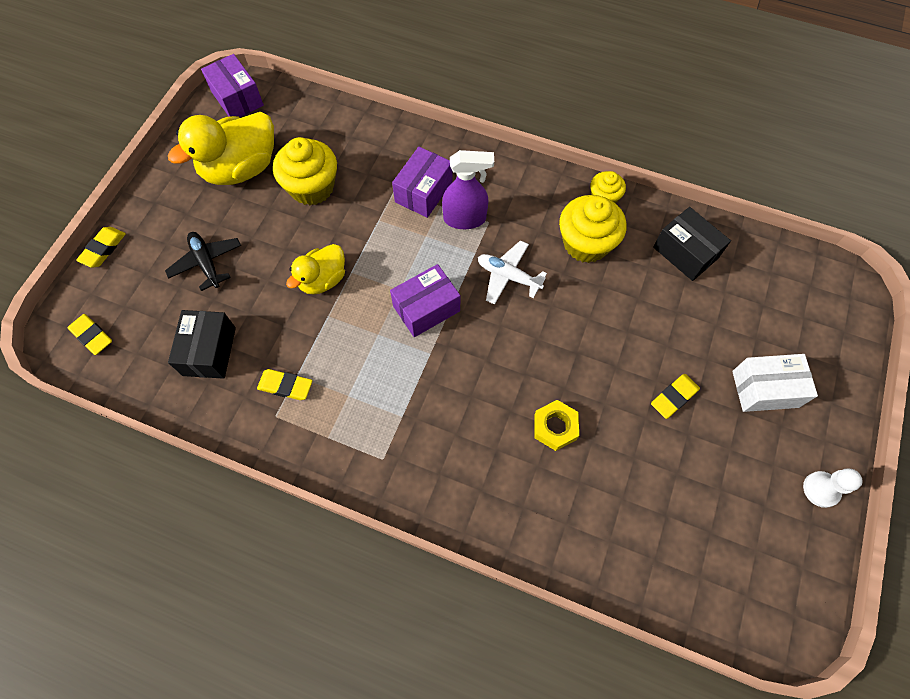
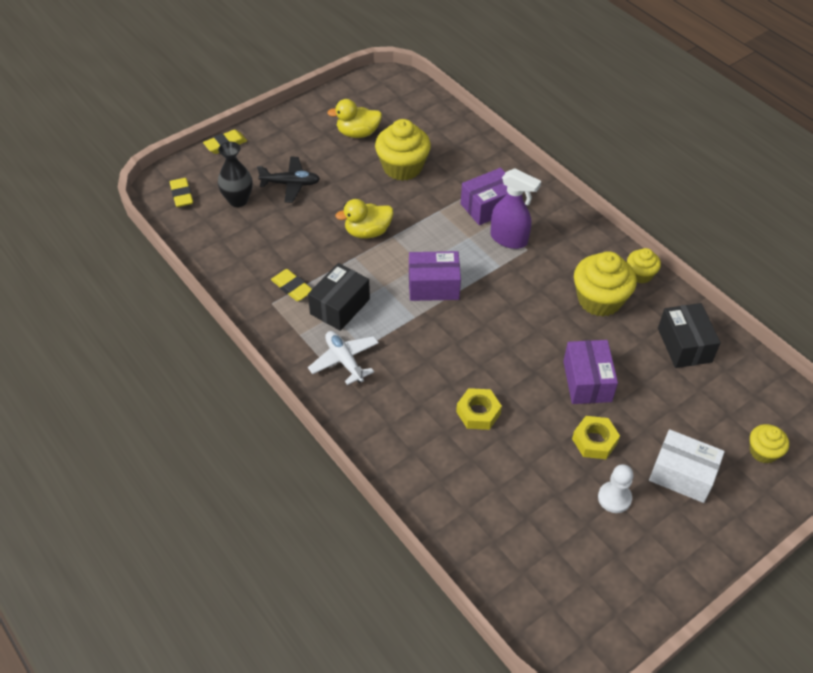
camera: 30 degrees right, 15 degrees down
(161, 311) = (238, 200): none -> black vase
(206, 263) = (290, 184): black plane -> black plane turned 90 degrees clockwise
(209, 351) = (254, 241): black box -> black box (340, 306)
(237, 98) = (387, 85): purple box -> purple box (587, 381)
(241, 169) = (358, 133): yellow duck -> yellow duck, size x0.60
(508, 276) = (516, 294): white plane -> white plane (344, 361)
(673, 397) = (594, 441): yellow eraser -> yellow nut
(812, 326) = (763, 452): none -> yellow cupcake
(821, 489) = (677, 570): white pawn -> white pawn (614, 498)

